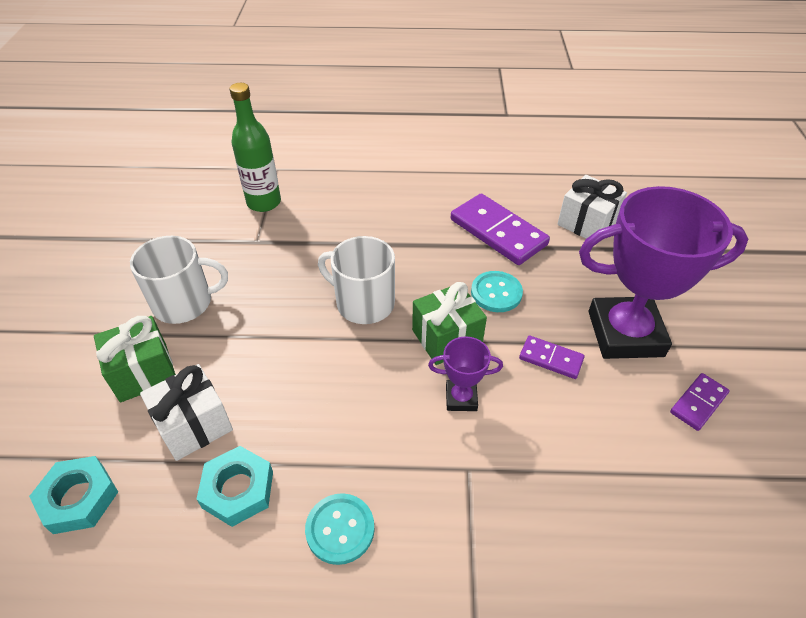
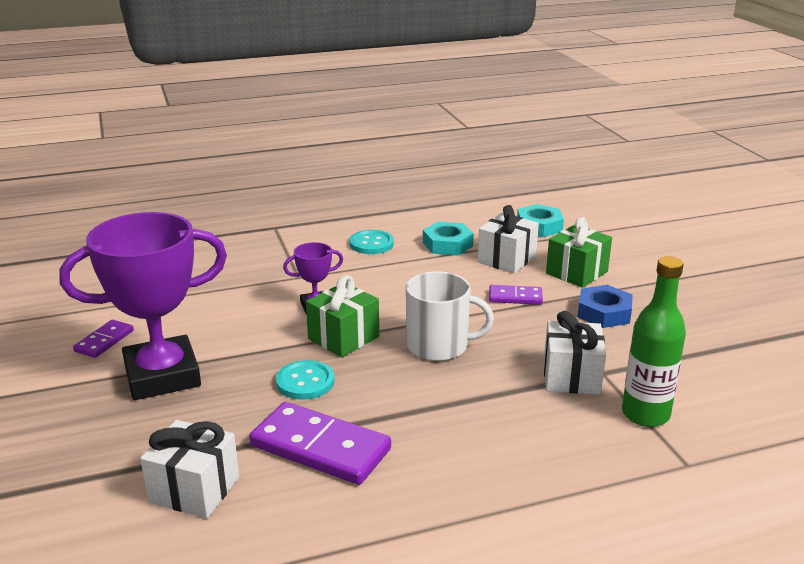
camera: 160 degrees right, 20 degrees down
(184, 303) = (604, 313): white mug -> blue nut
(283, 243) = (571, 377): none -> white gift
(551, 359) = (240, 343): purple domino -> purple domino (515, 297)

